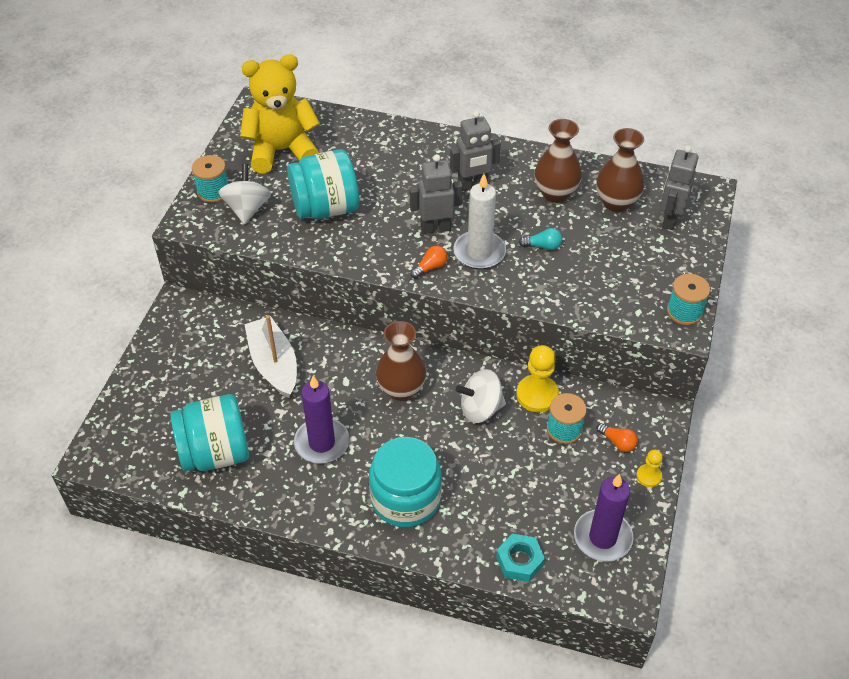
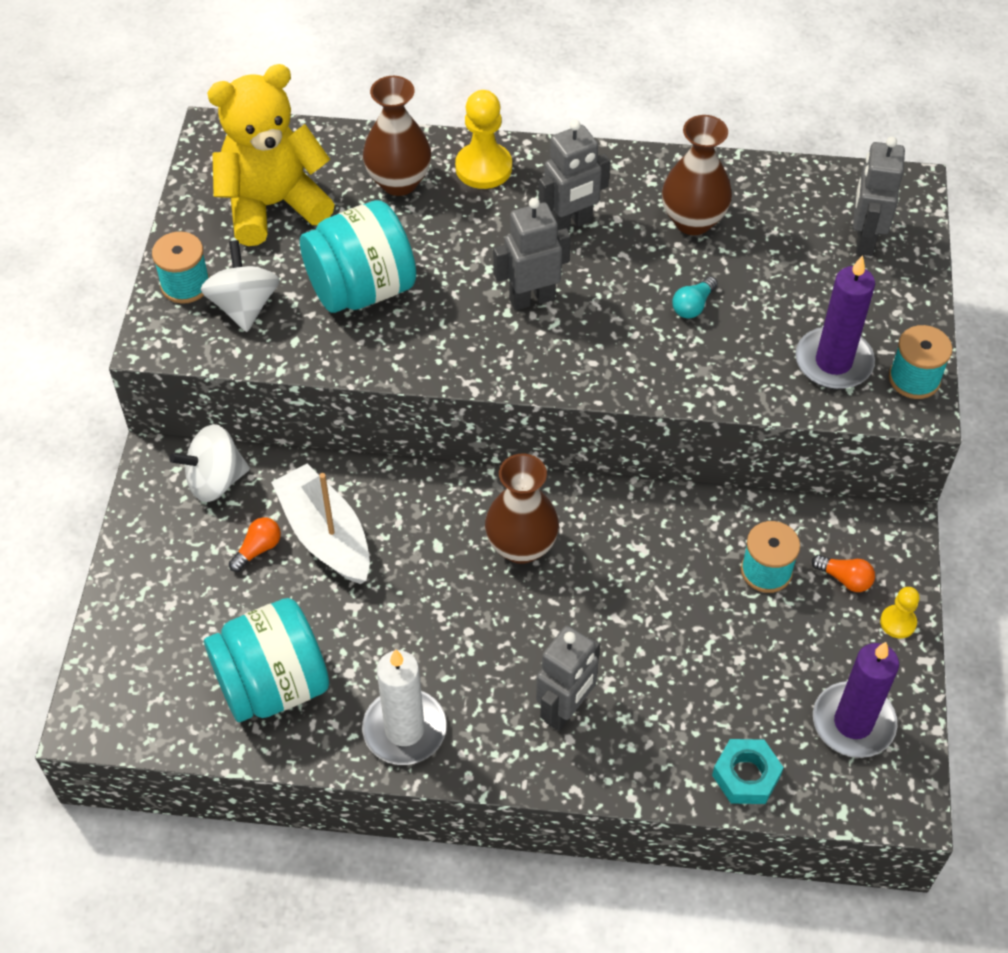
camera: 10 degrees left, 5 degrees up
(322, 443) = (425, 645): purple candle -> purple candle (833, 362)
(405, 498) = (565, 710): turquoise jar -> grey robot
(430, 267) = (538, 362): orange light bulb -> orange light bulb (258, 549)
(479, 252) = (604, 328): white candle -> white candle (404, 729)
(480, 409) = (641, 558): white spinning top -> white spinning top (215, 480)
(537, 395) = (717, 525): yellow pawn -> yellow pawn (483, 168)
(542, 246) = (693, 306): turquoise light bulb -> turquoise light bulb turned 135 degrees clockwise
(616, 203) = (783, 224): brown vase -> brown vase (399, 182)

